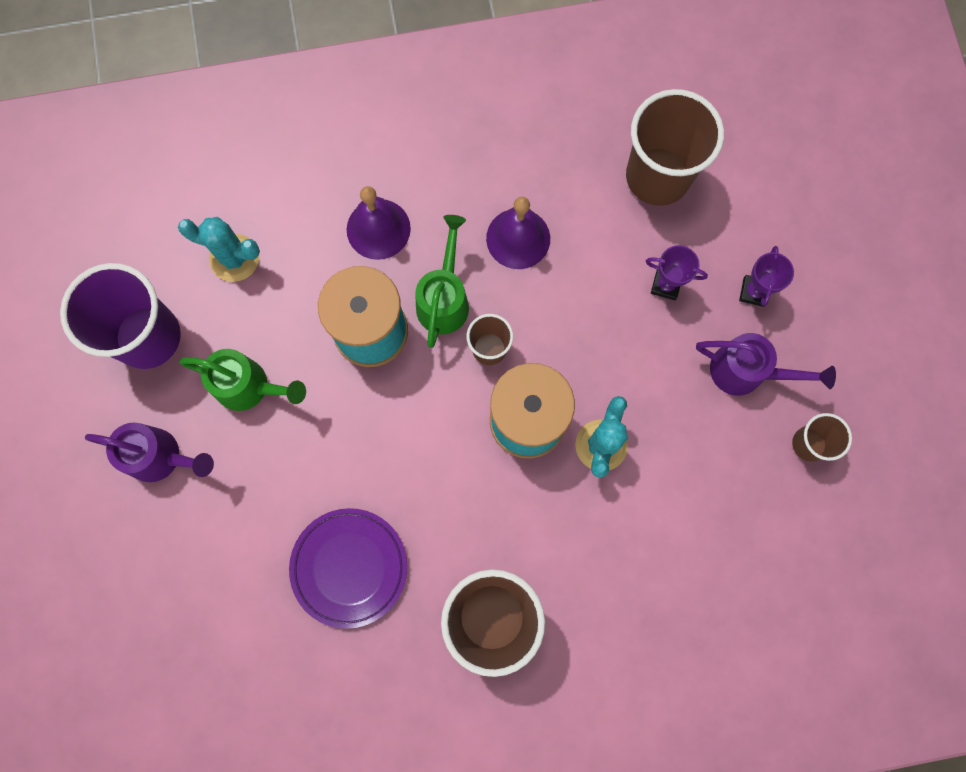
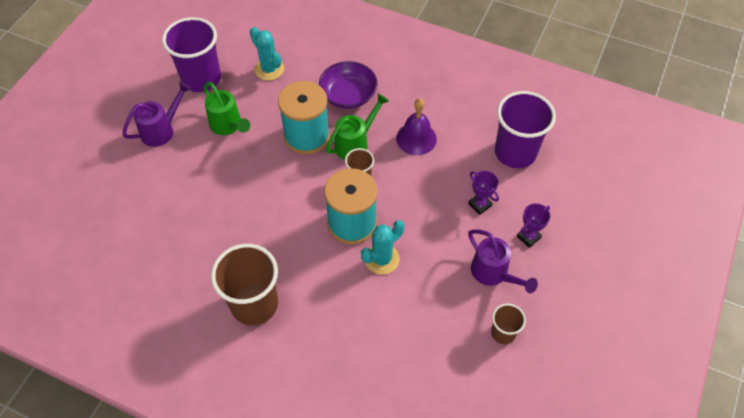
camera: 35 degrees right, 20 degrees down
(161, 457) = (161, 130): purple watering can -> purple watering can turned 90 degrees counterclockwise
(349, 567) = (204, 233): purple plate -> none
(378, 229) = (348, 95): purple bell -> purple bowl
(657, 176) = (515, 152): brown cup -> purple cup

